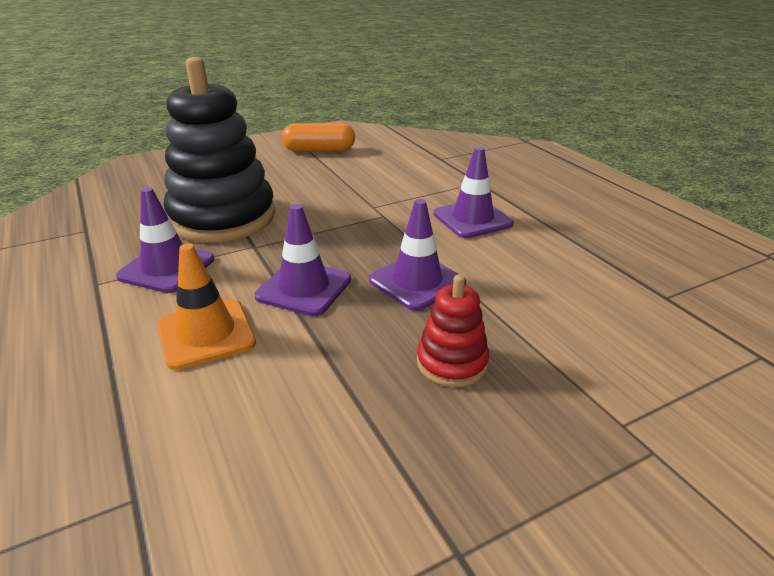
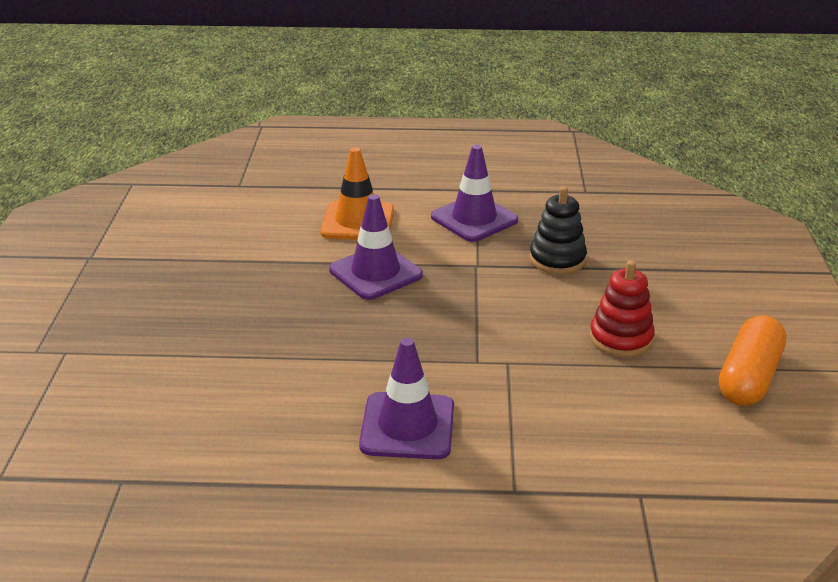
camera: 120 degrees right, 0 degrees up
(223, 217) = (557, 259): black stacking toy -> black stacking toy, size x0.47
(417, 282) = (322, 333): purple traffic cone -> none
(452, 363) = (206, 308): red stacking toy -> red stacking toy (621, 338)

